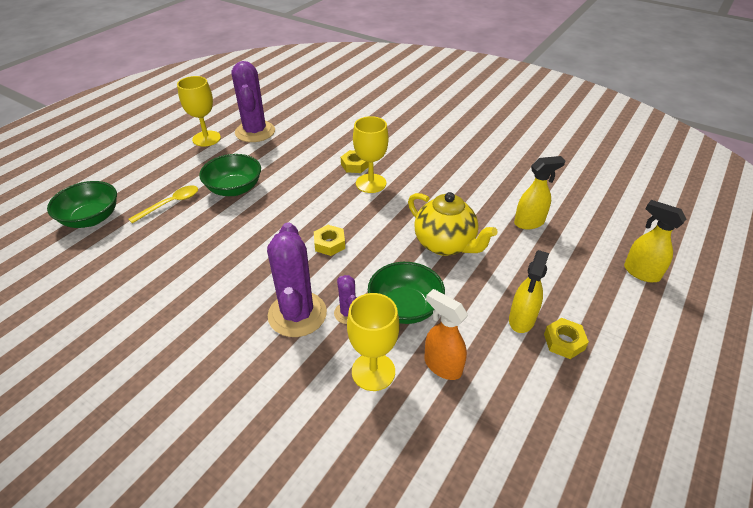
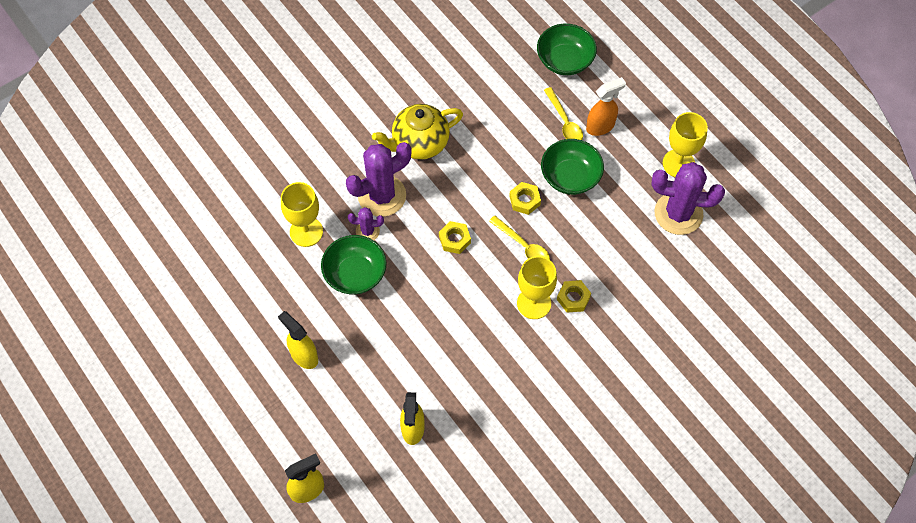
camera: 110 degrees right, 20 degrees up
(297, 314) = (382, 196): purple cactus -> purple cactus turned 45 degrees counterclockwise
(317, 200) = (523, 245): none -> yellow spoon
(442, 365) = (290, 278): orange spray bottle -> orange spray bottle (600, 126)
(445, 244) = (414, 336): yellow teapot -> yellow teapot (419, 144)
(564, 341) = (270, 375): yellow nut -> yellow nut (524, 200)

